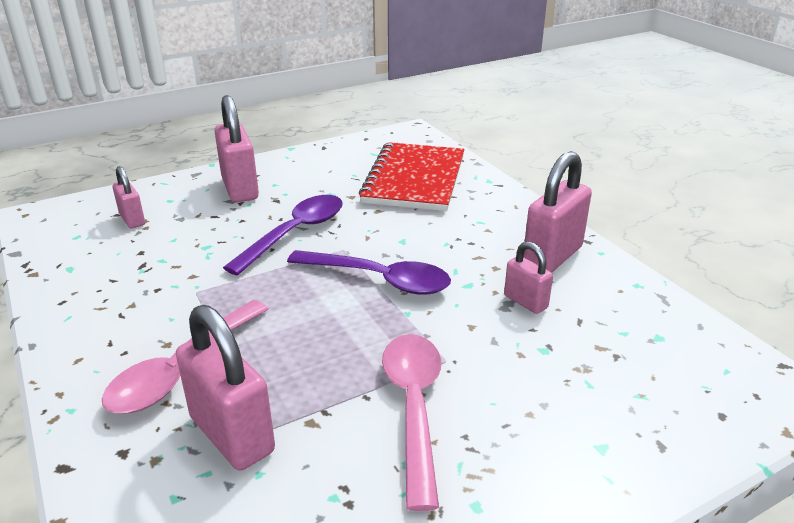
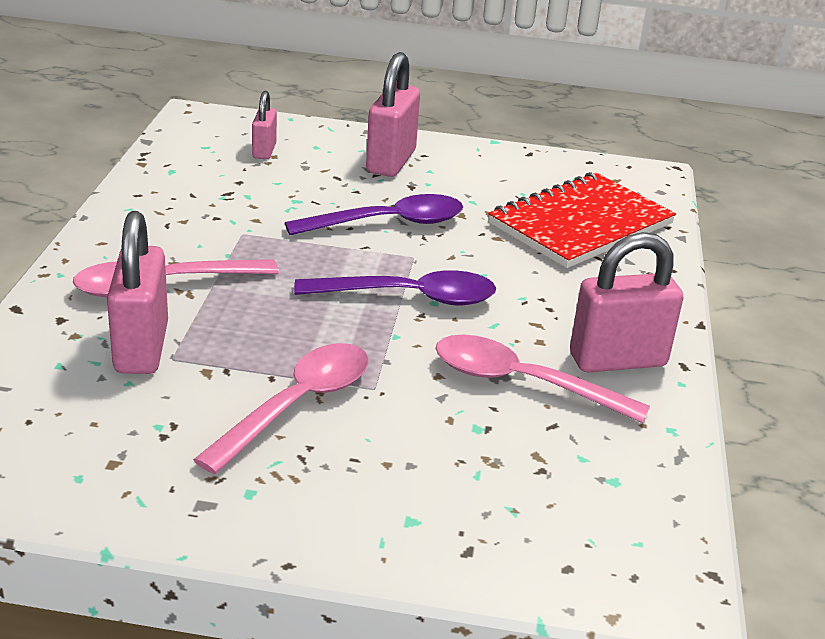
camera: 35 degrees right, 0 degrees up
(379, 279) = (409, 297): purple spoon -> purple spoon turned 60 degrees counterclockwise
(525, 302) = (522, 383): pink padlock -> pink spoon

